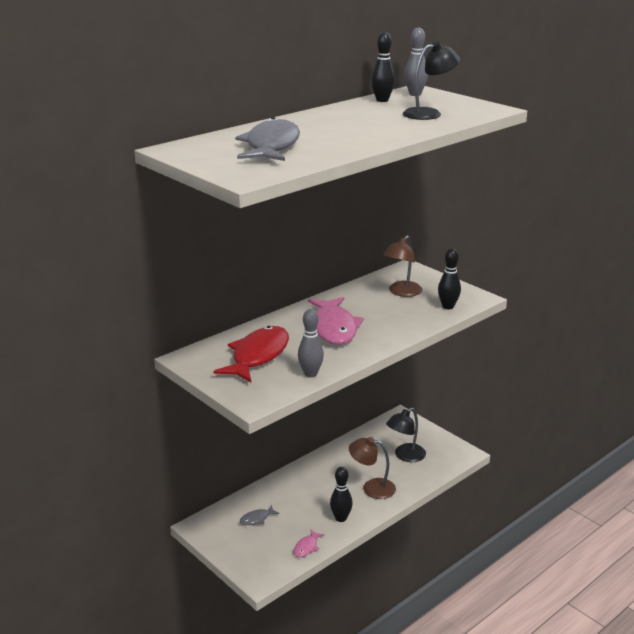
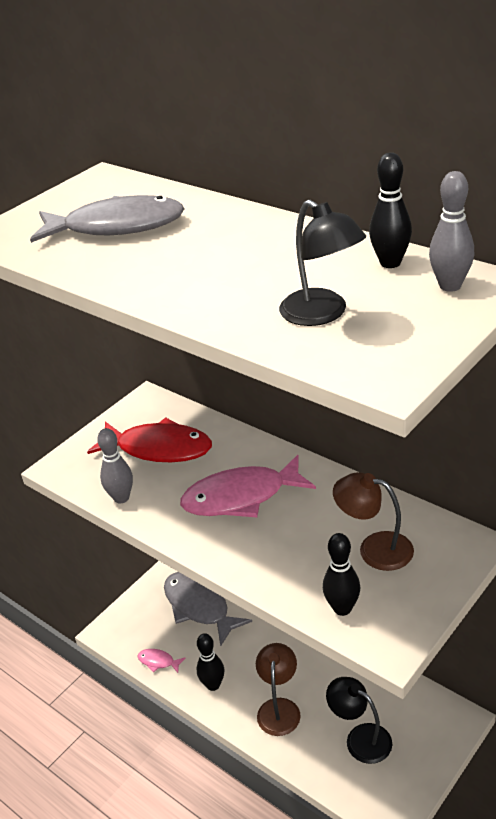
camera: 85 degrees right, 10 degrees up
(257, 519) = (199, 607): grey fish -> grey fish, size x2.28

